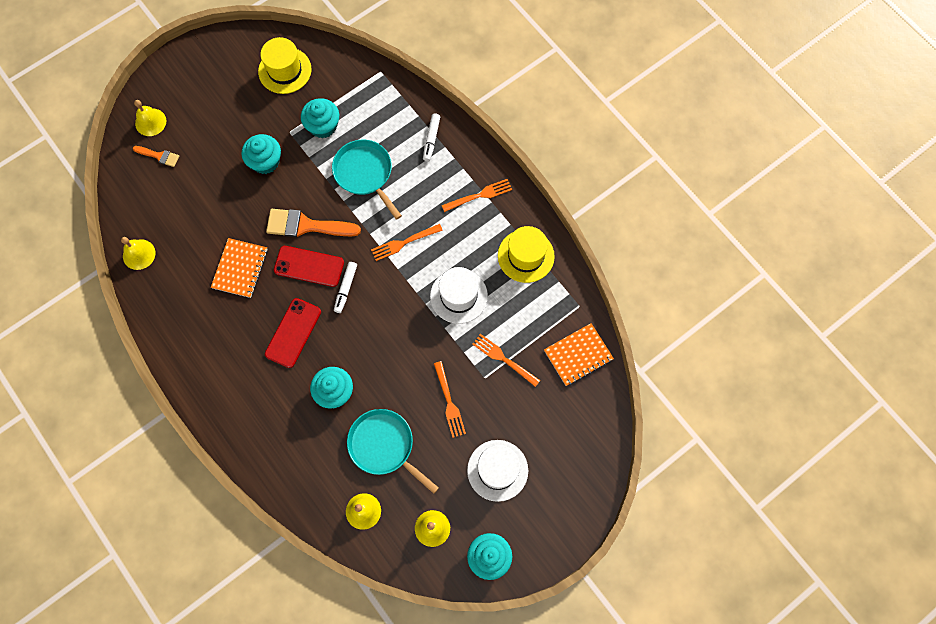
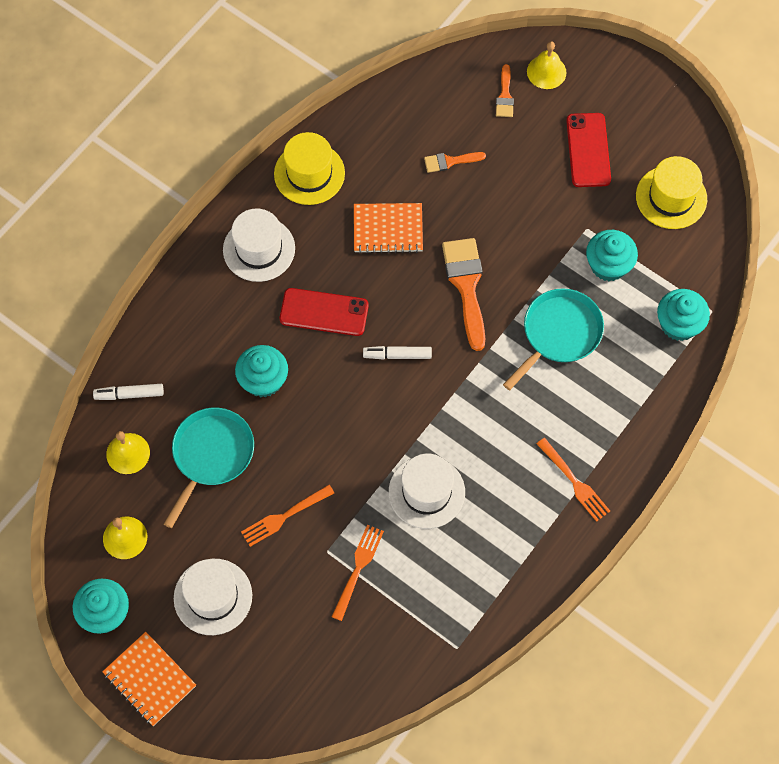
camera: 75 degrees right, 5 degrees down
(139, 254) = (373, 116): yellow bell -> none
(199, 209) = (450, 161): none -> orange brush
(222, 369) = (259, 249): none -> white hat
(265, 161) = (537, 214): turquoise cupcake -> turquoise cupcake (679, 324)
(309, 266) = (414, 305): red phone -> red phone (588, 150)
(404, 242) = (479, 406): orange fork -> none
(431, 139) = (635, 401): white marker -> white marker (129, 394)
(526, 256) = (507, 562): yellow hat -> yellow hat (309, 173)
(578, 355) = (388, 662): orange notebook -> orange notebook (149, 679)

